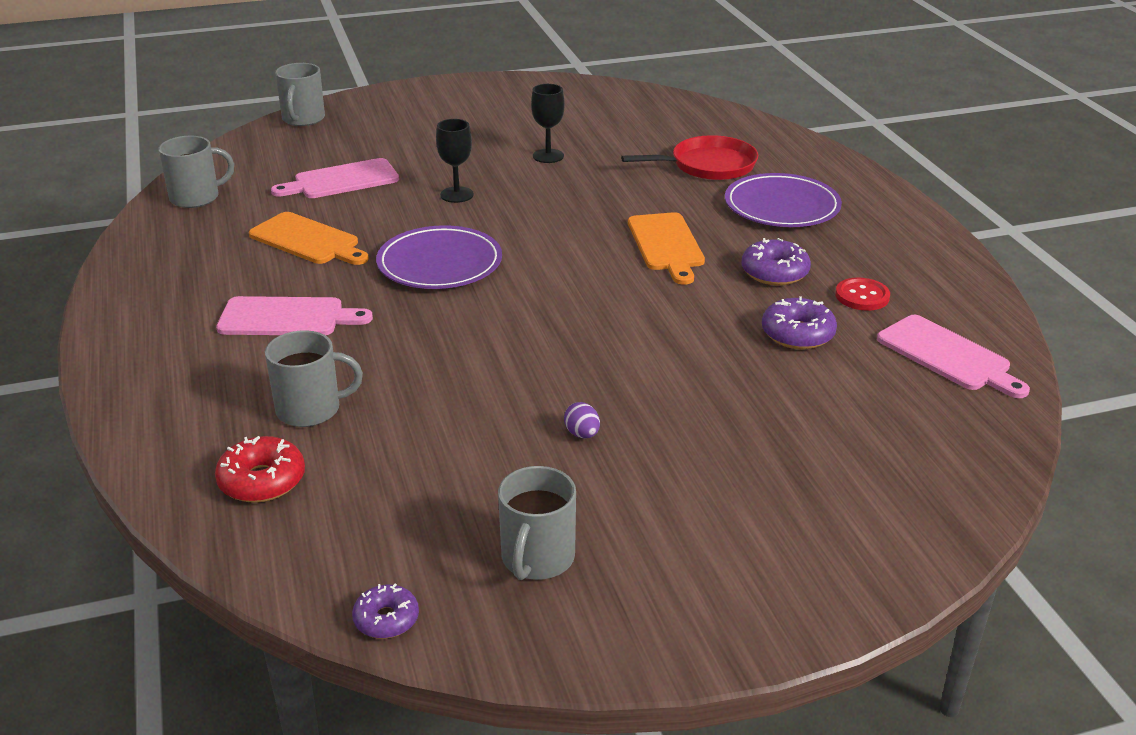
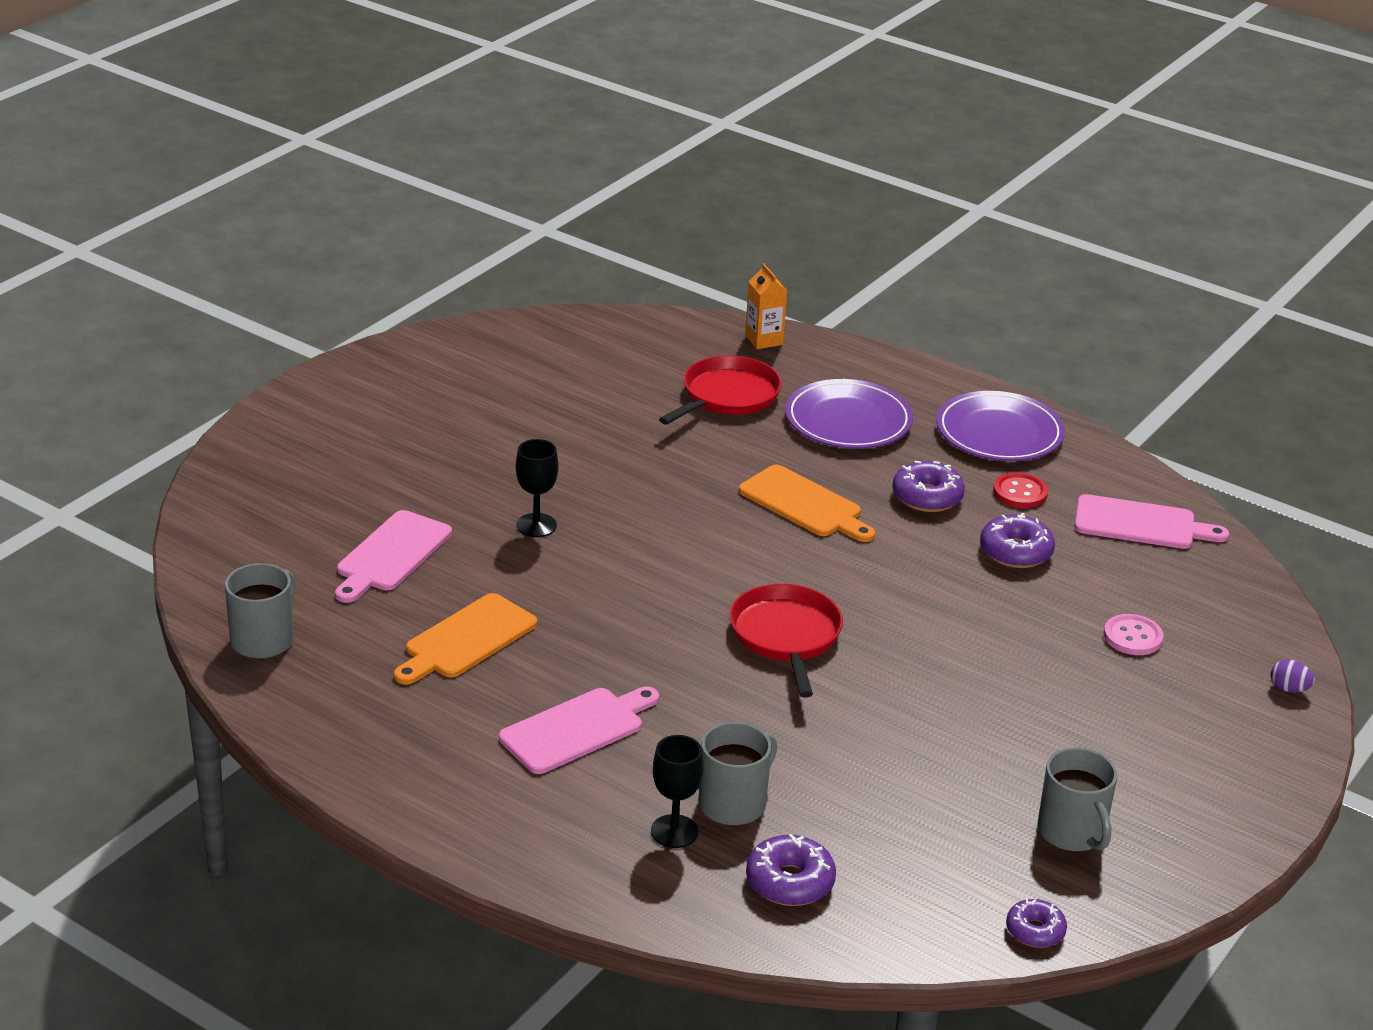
camera: 40 degrees left, 0 degrees up
(262, 481) = (790, 882): red donut -> purple donut
(303, 119) = (221, 492): grey mug -> none
(307, 240) = (466, 639): orange cutting board -> orange cutting board turned 135 degrees clockwise
(439, 263) = (632, 610): purple plate -> purple plate (999, 433)
(522, 319) = (786, 636): none -> red pan
(548, 156) = (560, 442): black goblet -> black goblet (674, 831)
(582, 434) = (973, 718): purple egg -> purple egg (1289, 689)
(788, 142) = (764, 340): none -> orange carton
(818, 434) = (1132, 637): none -> pink button

